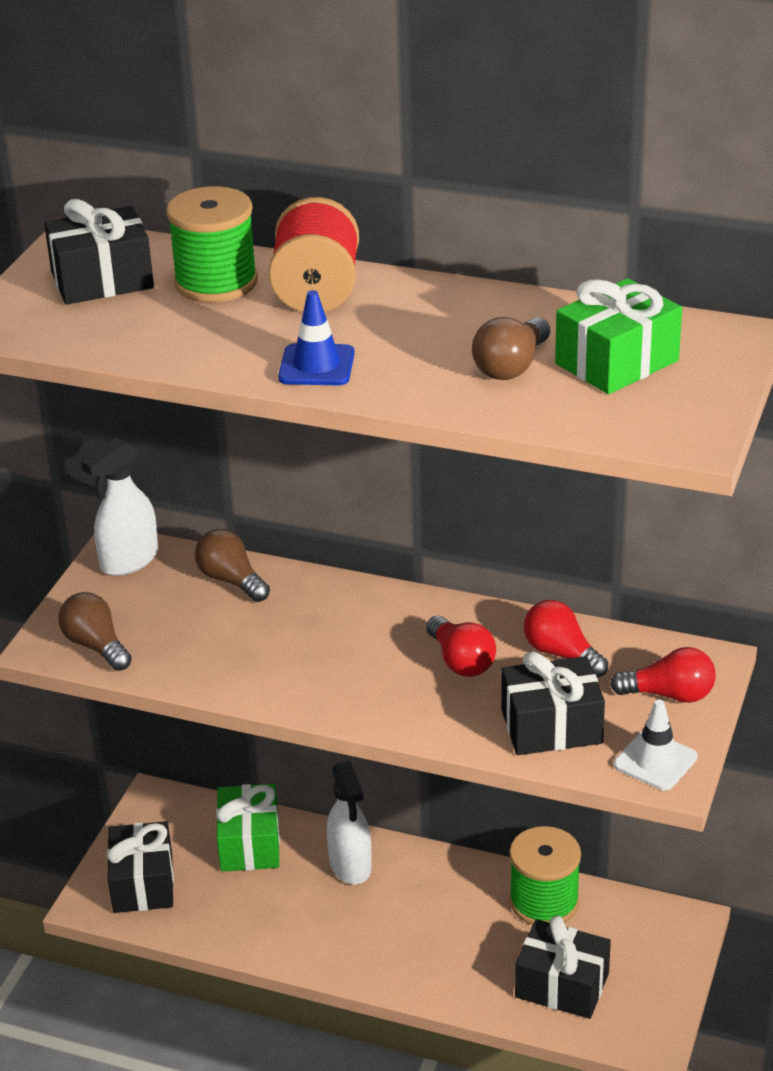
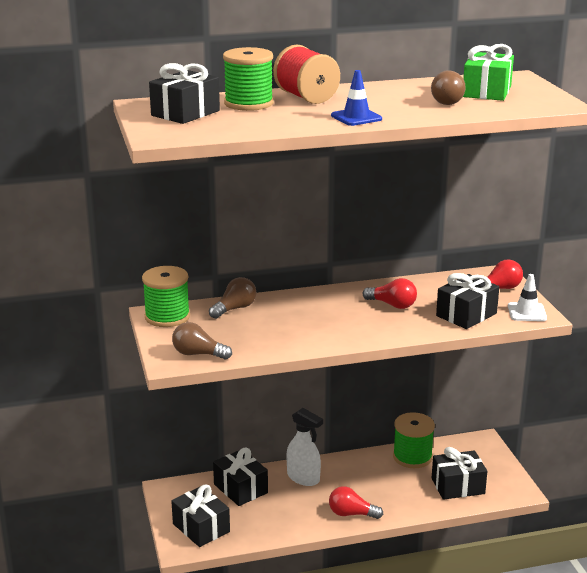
camera: 35 degrees left, 10 degrees down
(129, 561) = (167, 317): white spray bottle -> green spool
(231, 580) = (235, 309): brown light bulb -> brown light bulb turned 120 degrees clockwise
(250, 844) = (240, 488): green gift -> black gift
(561, 654) = (433, 289): red light bulb -> red light bulb (351, 514)

